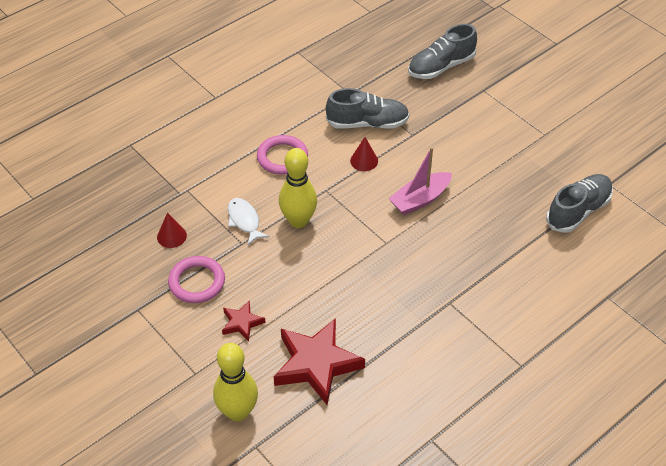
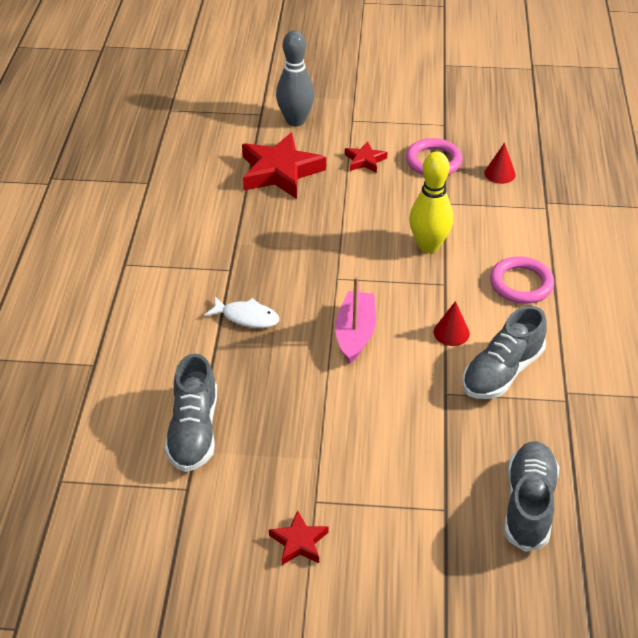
camera: 135 degrees right, 5 degrees down
(238, 412) = (295, 121): yellow bowling pin -> grey bowling pin
(244, 221) = (468, 218): white fish -> white fish (247, 317)
(572, 123) = (299, 542): none -> red star

